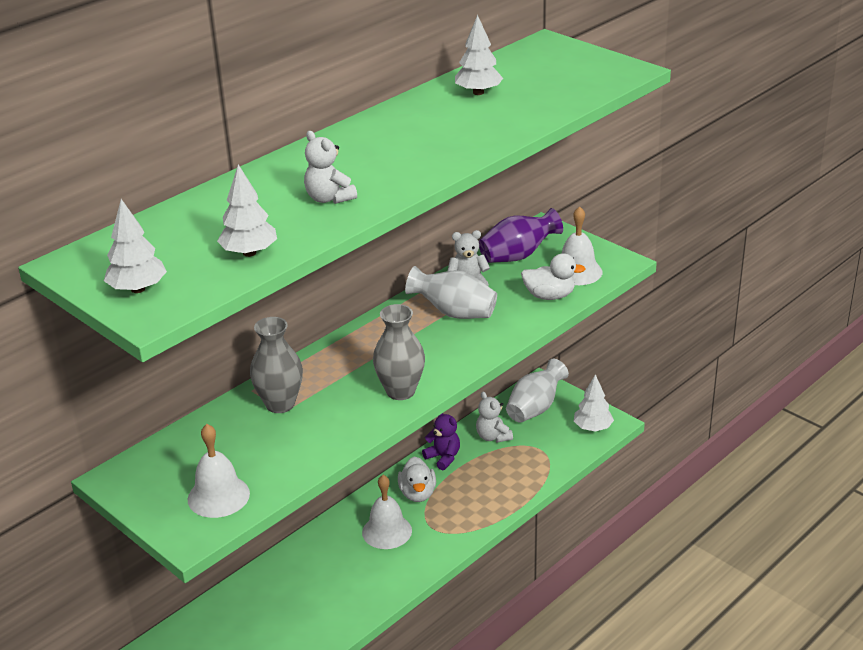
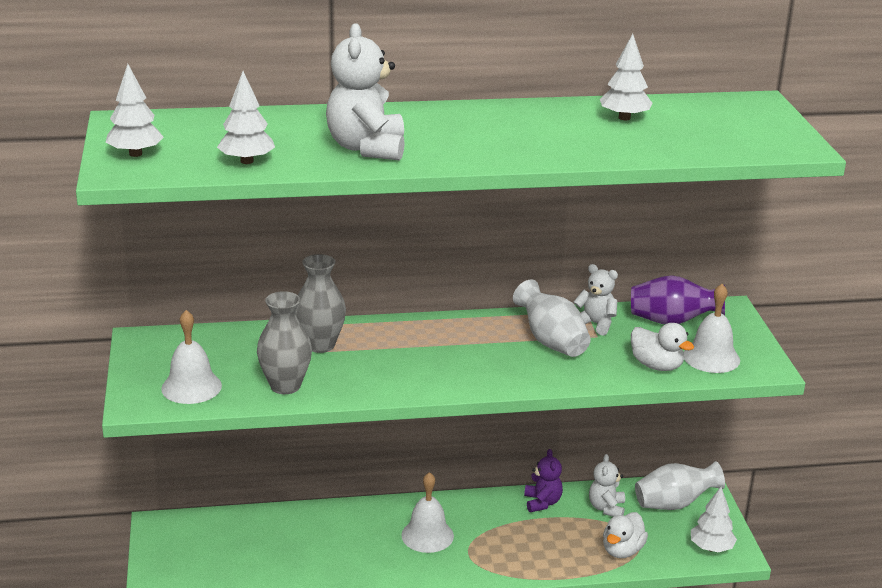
camera: 35 degrees right, 5 degrees down
(329, 198) = (367, 148): white teddy bear -> white teddy bear, size x1.68
(400, 391) = (424, 380): grey vase -> grey vase (285, 386)
(417, 493) = (487, 520): white duck -> white duck (622, 550)

